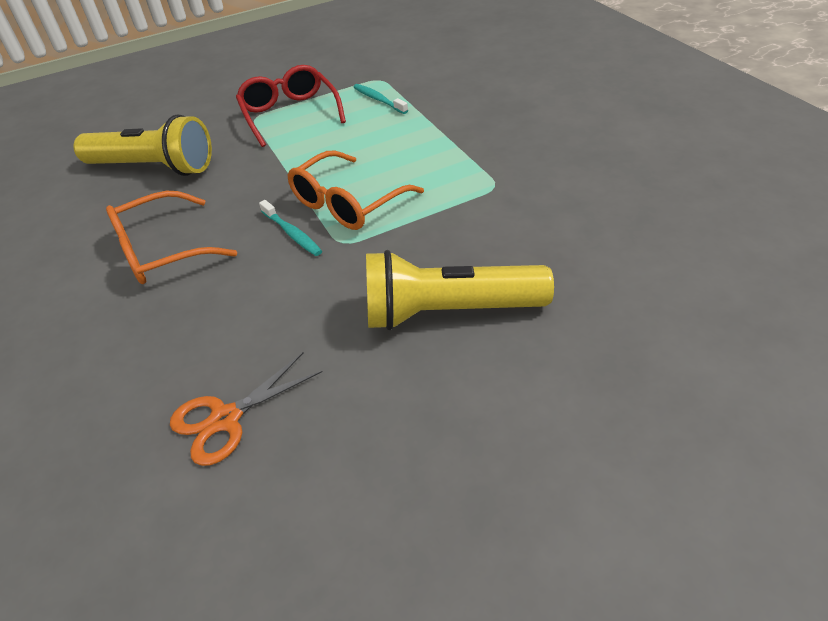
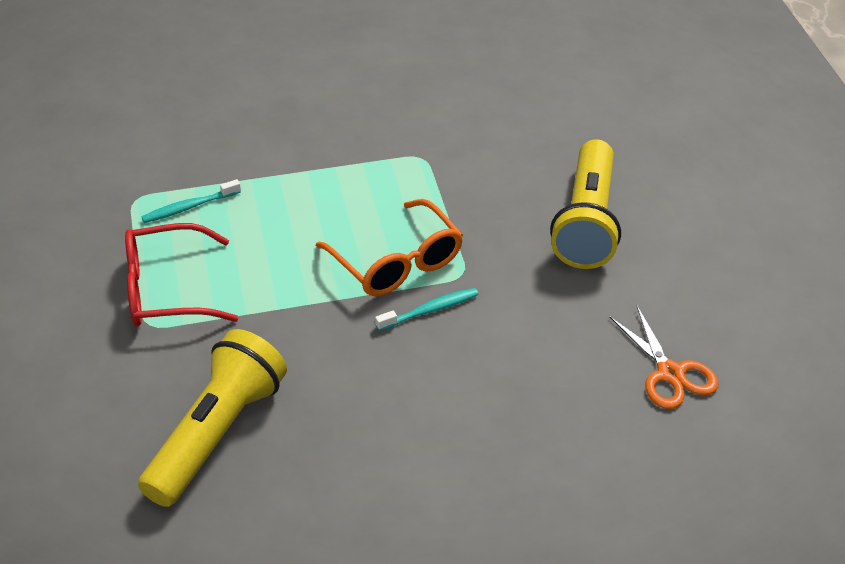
camera: 80 degrees left, 0 degrees up
(161, 251) = (411, 422): orange glasses -> none

